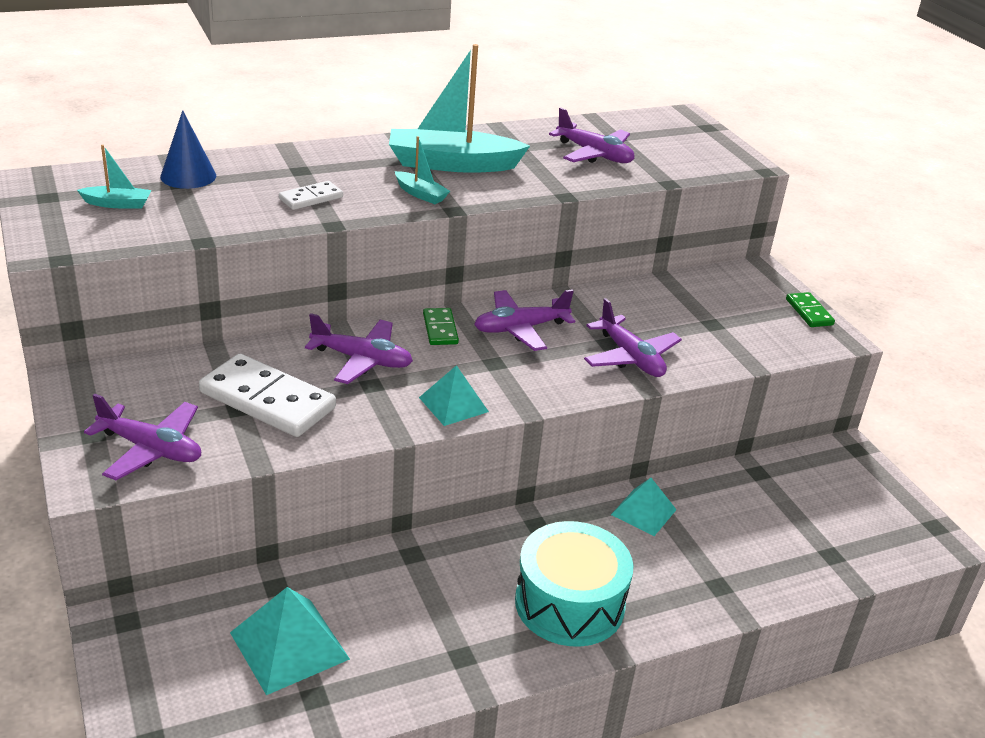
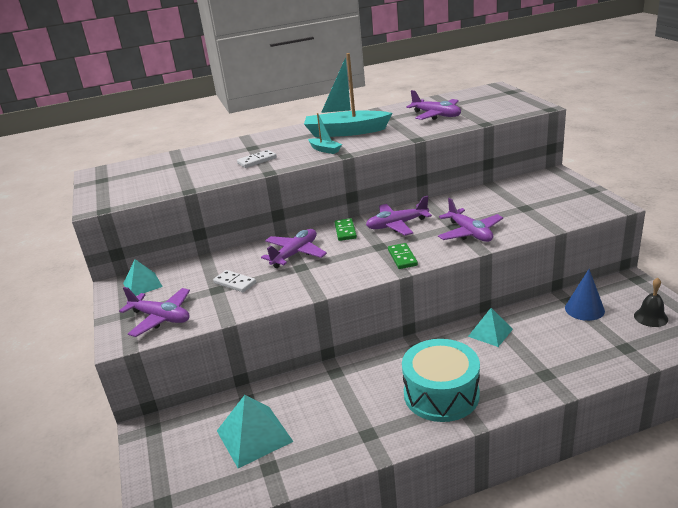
camera: 10 degrees right, 5 degrees down
(118, 204) = (141, 178): turquoise boat -> none
(188, 176) = (185, 159): blue cone -> blue cone (584, 309)
(268, 400) = (235, 283): white domino -> white domino, size x0.51
(362, 360) = (295, 254): purple plane -> purple plane turned 75 degrees counterclockwise
(453, 404) = (352, 273): turquoise pyramid -> turquoise pyramid (142, 285)
(809, 312) = (591, 193): green domino -> green domino (402, 258)
(869, 511) = (651, 317): none -> black bell

